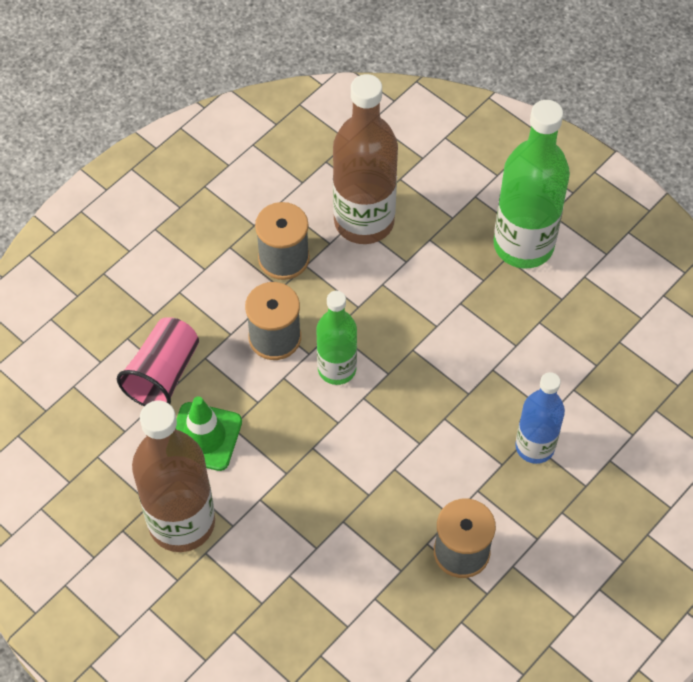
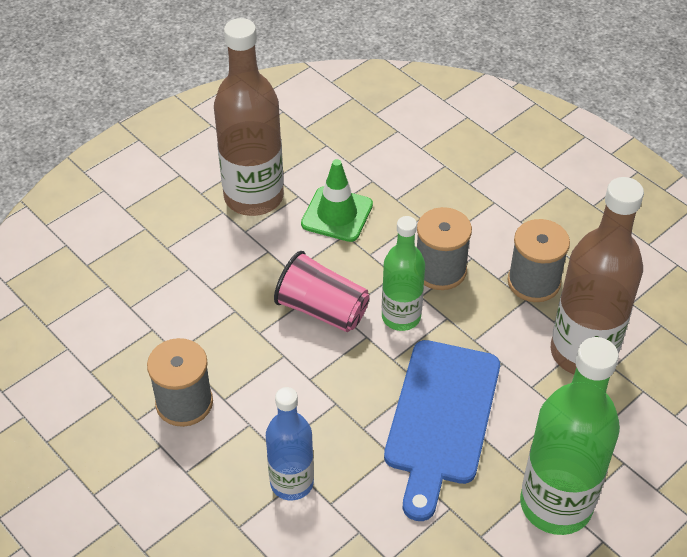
camera: 95 degrees right, 10 degrees down
(163, 374) = (404, 188): pink cup -> pink cup (322, 310)
(450, 331) = (440, 419): none -> blue cutting board

